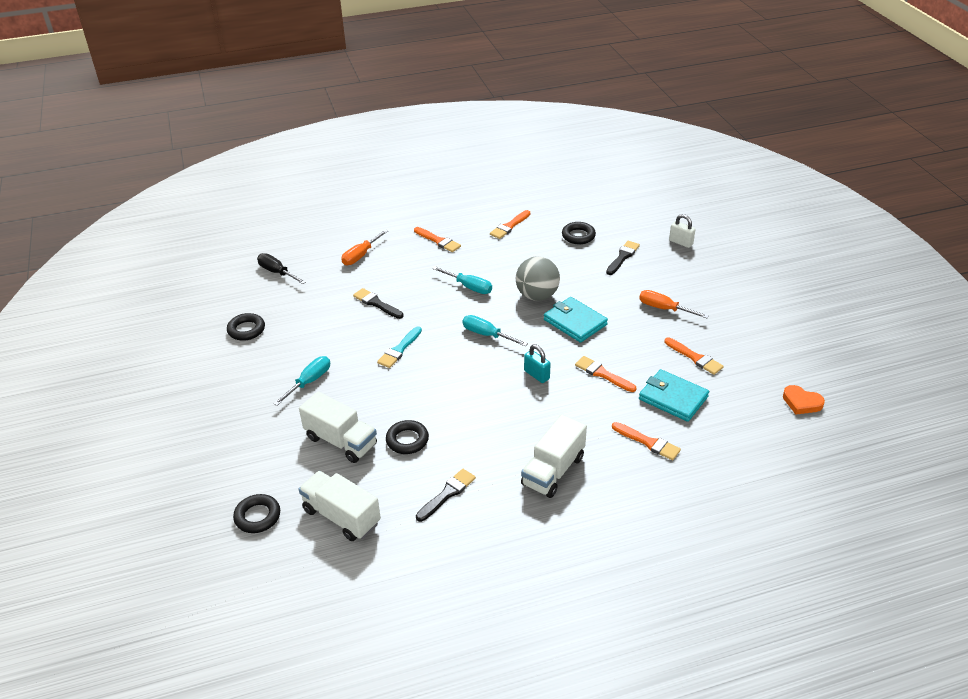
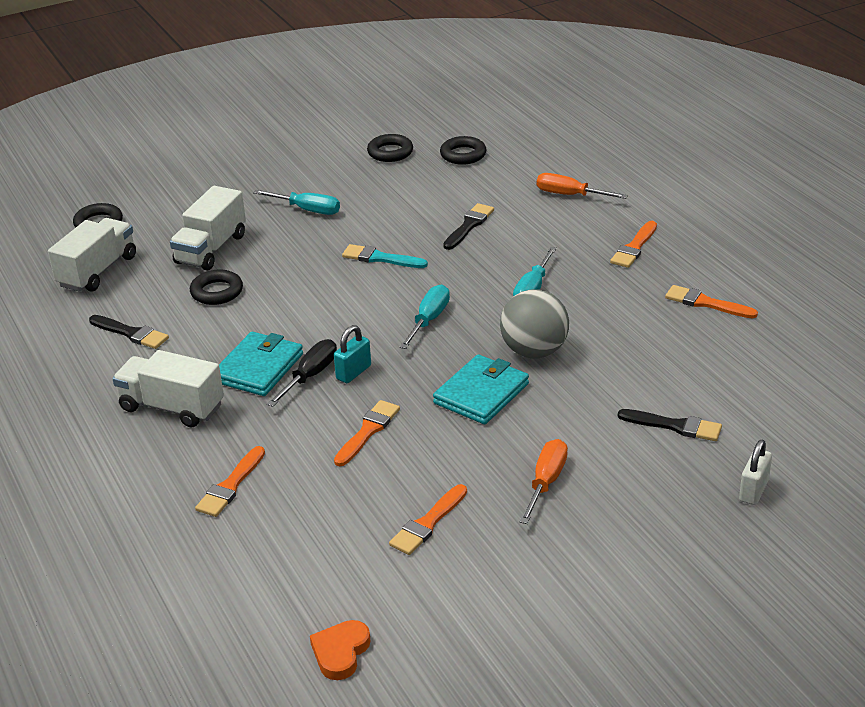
camera: 80 degrees right, 5 degrees down
(277, 272) = (508, 147): black screwdriver -> black screwdriver (310, 376)
(578, 236) = (714, 373): black ring -> black ring (463, 155)
(673, 398) = (327, 504): turquoise wallet -> turquoise wallet (258, 368)

